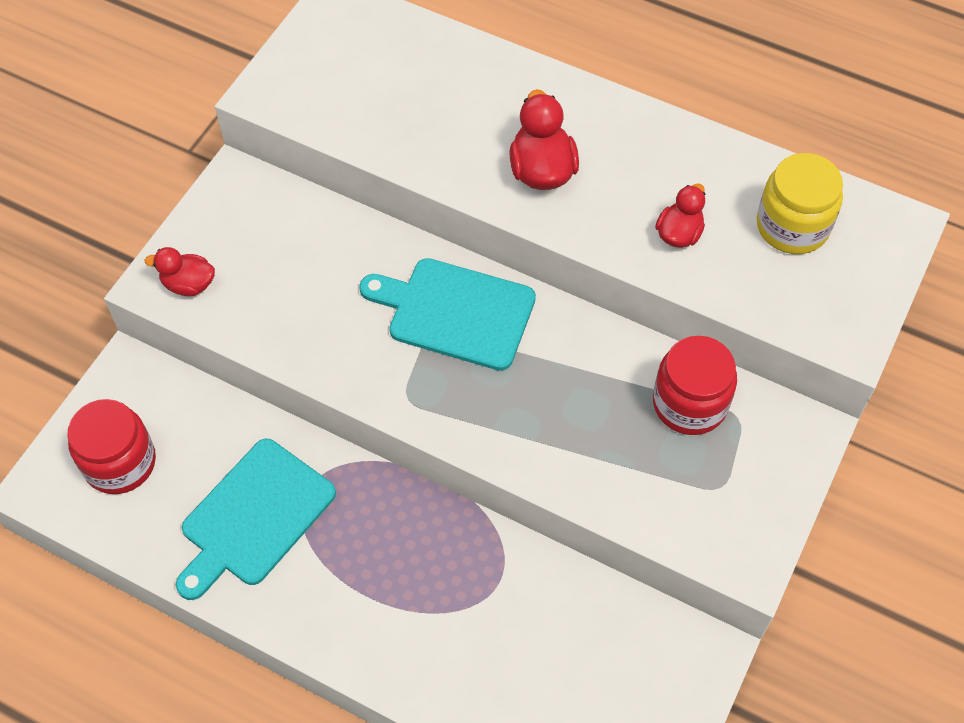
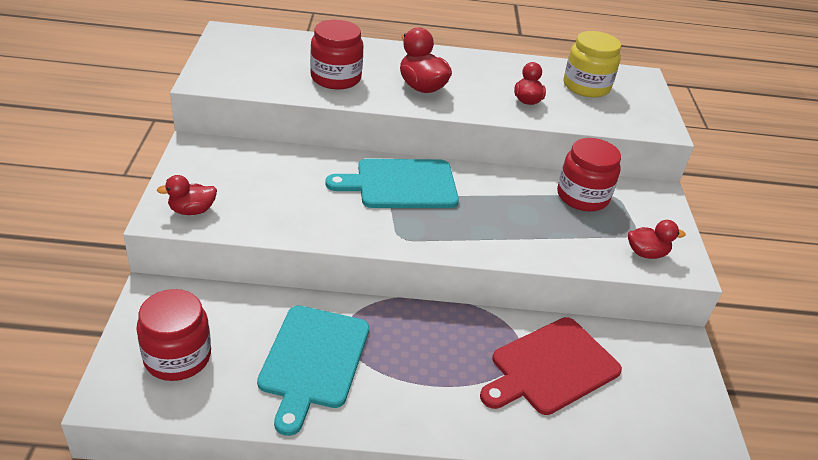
camera: 30 degrees left, 20 degrees down
(433, 126) = (336, 78): none -> red jar
(516, 623) = (551, 367): none -> red cutting board
(711, 524) = (646, 253): none -> red duck

